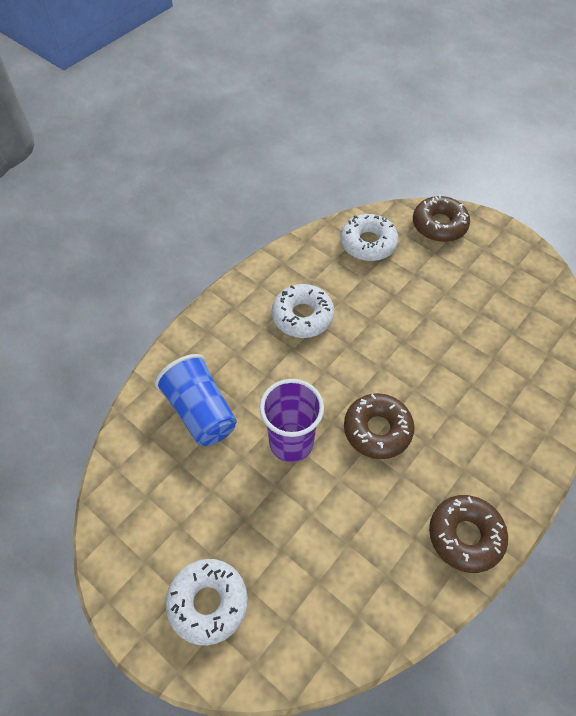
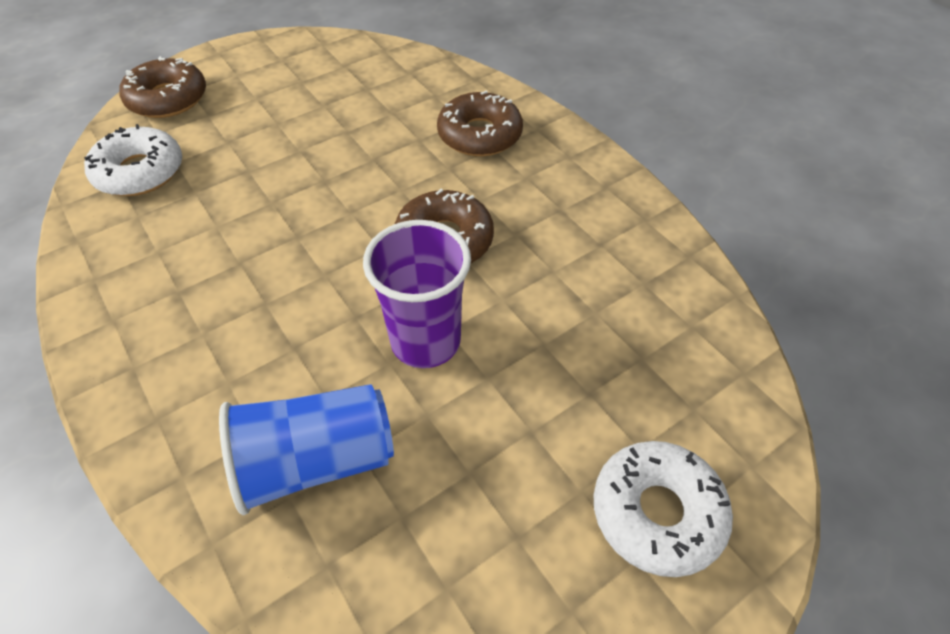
camera: 75 degrees left, 5 degrees down
(302, 316) = (214, 277): white donut -> none
(465, 536) = (608, 199): brown donut -> brown donut (479, 135)

